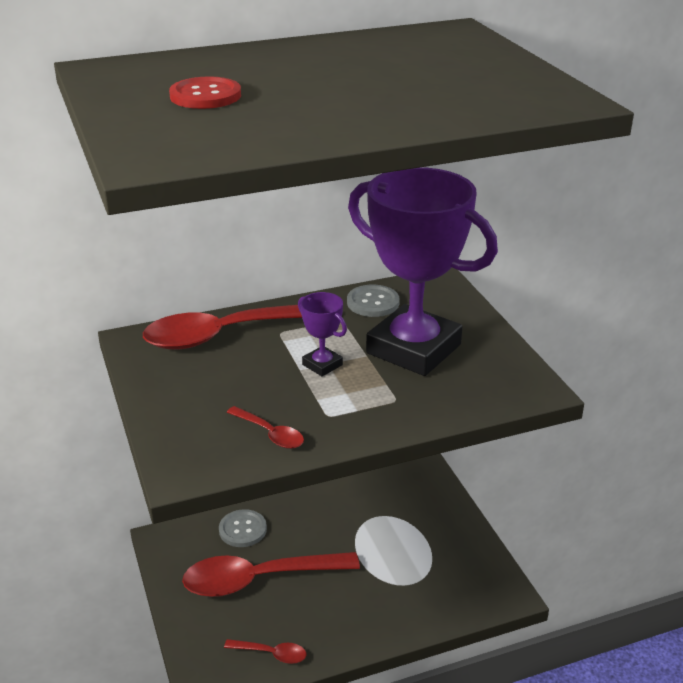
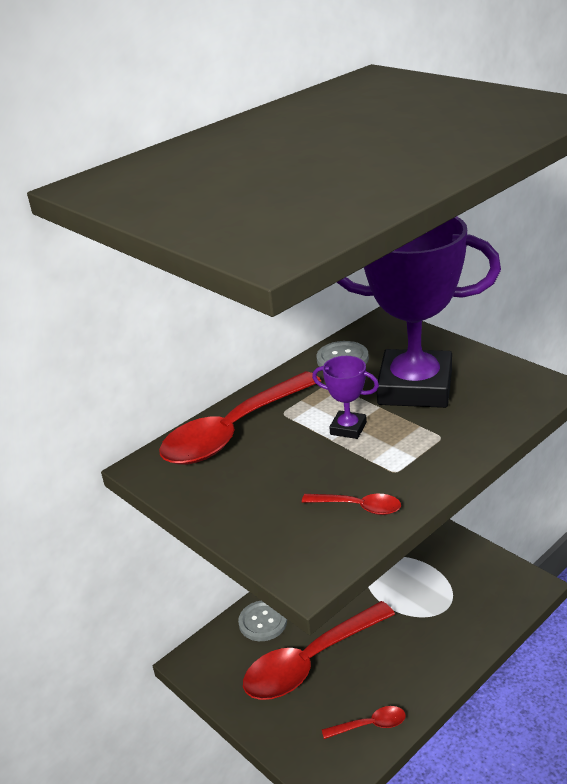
camera: 20 degrees left, 0 degrees up
(205, 96) = (237, 182): red button -> none

